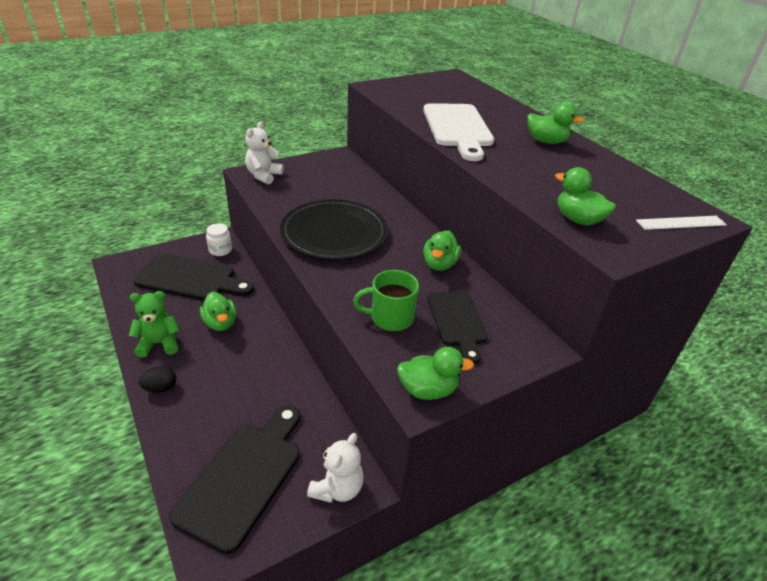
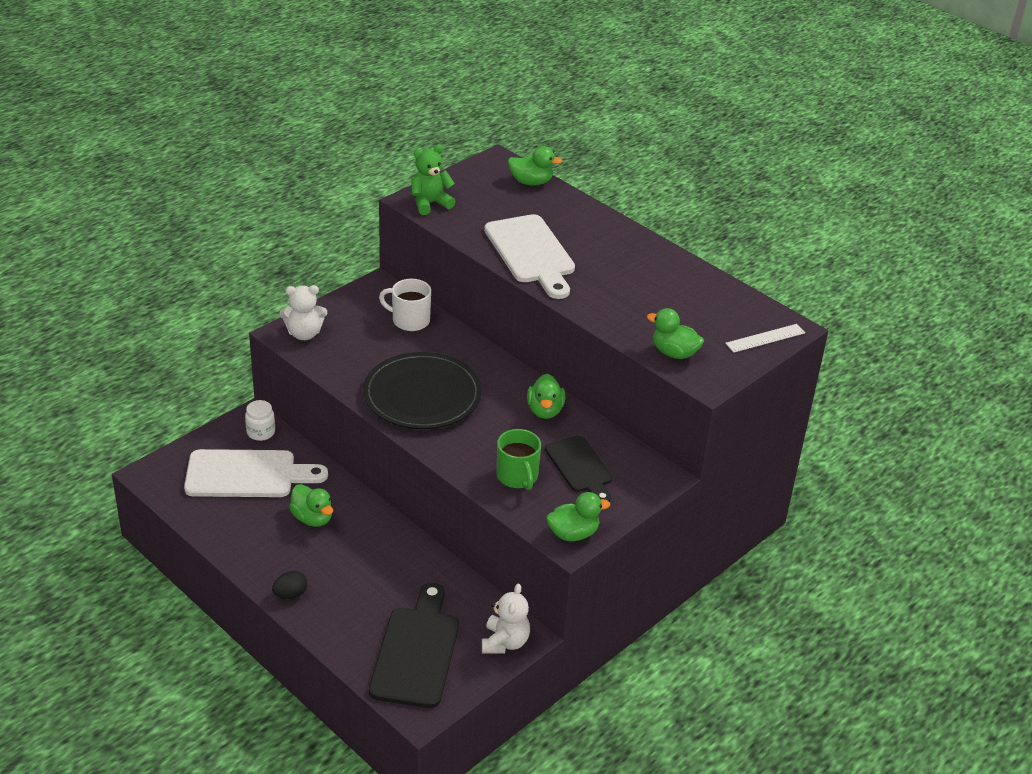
camera: 15 degrees left, 0 degrees up
(159, 343) = (260, 552): green teddy bear -> green teddy bear (430, 203)
(190, 278) = (247, 474): black cutting board -> white cutting board
(264, 176) = (304, 334): white teddy bear -> white teddy bear turned 105 degrees counterclockwise
(352, 180) = (410, 320): none -> white mug
(390, 318) = (517, 476): green mug -> green mug turned 90 degrees counterclockwise
(546, 141) = (628, 255): green duck -> green duck (531, 182)

